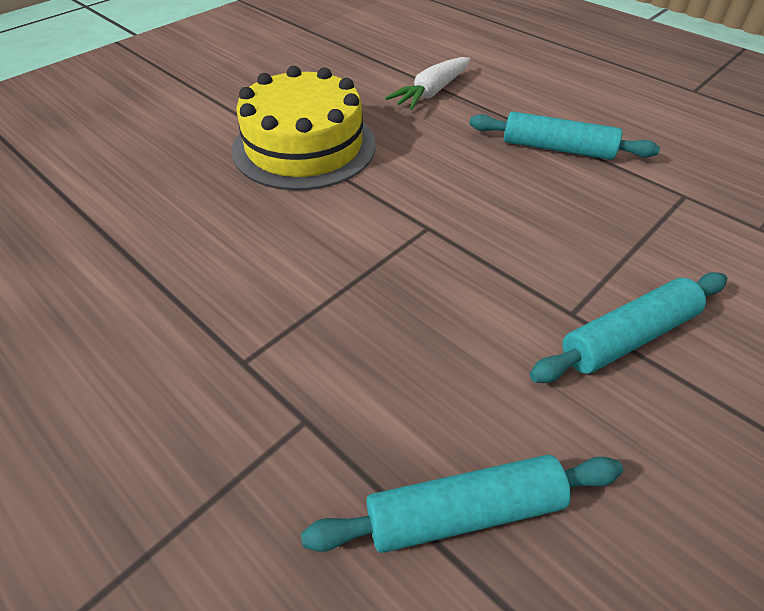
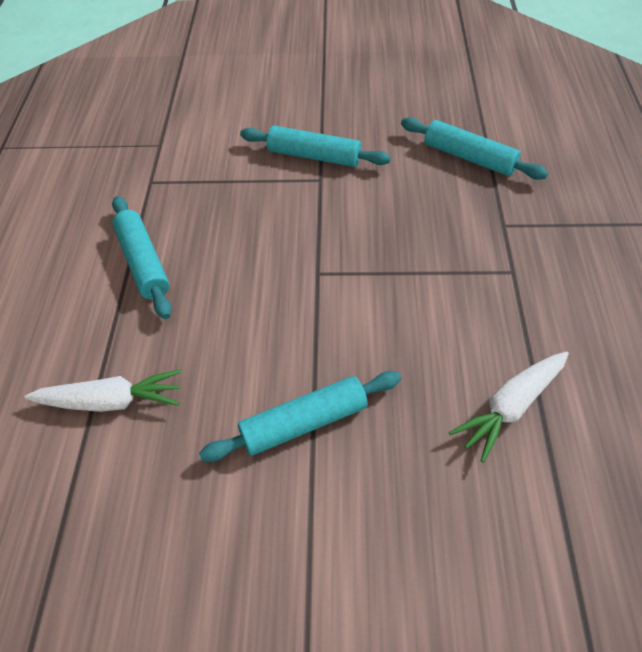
camera: 130 degrees left, 5 degrees up
(156, 239) = (510, 407): none -> white carrot
(304, 146) = (304, 423): yellow cake -> turquoise rolling pin

